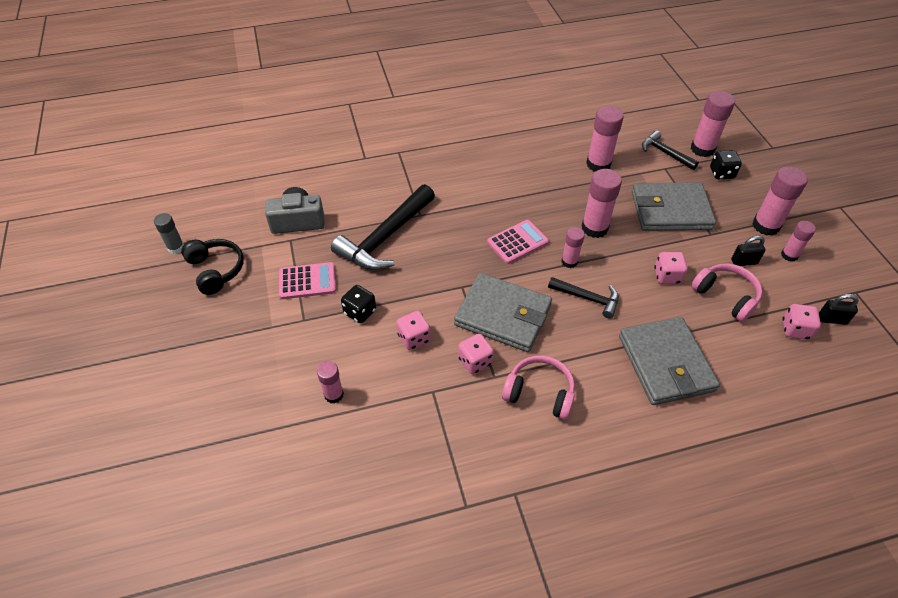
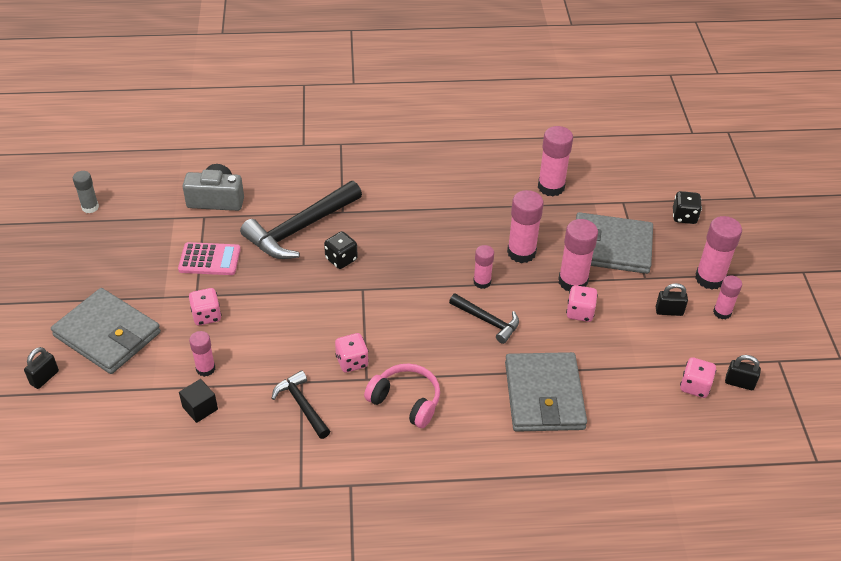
camera: 10 degrees right, 5 degrees down
(169, 435) = (44, 378): none -> black padlock
(216, 270) = (123, 235): black headphones -> none
(339, 438) = (200, 408): none -> black cube
(360, 312) = (253, 297): black dice -> black dice (341, 259)
(414, 338) = (298, 330): pink dice -> pink dice (206, 316)
(503, 315) = (394, 323): grey wallet -> grey wallet (107, 334)
(517, 242) = (434, 254): pink calculator -> none
(665, 153) = (629, 186): black hammer -> black hammer (301, 405)
(702, 149) = (674, 187): pink glue stick -> pink glue stick (572, 281)
(726, 296) = (634, 342): pink headphones -> none

